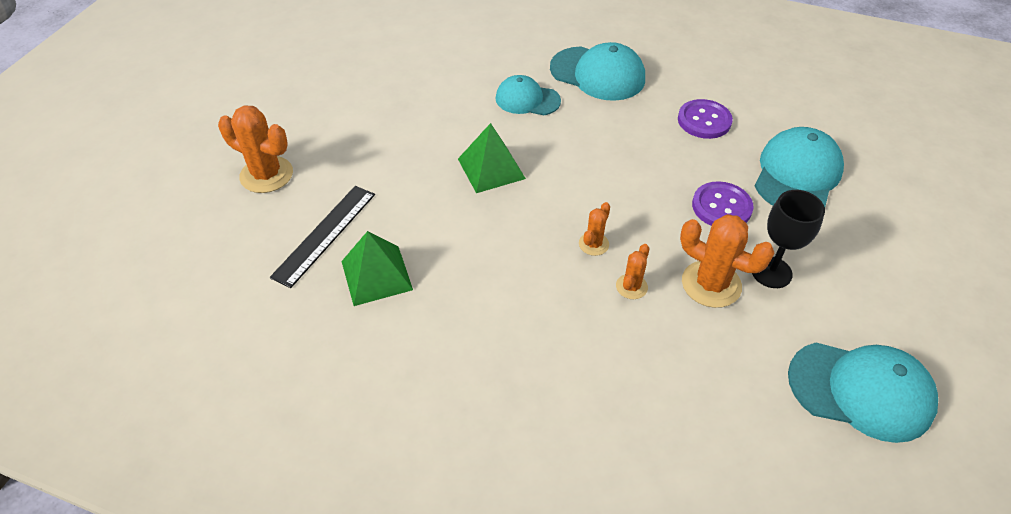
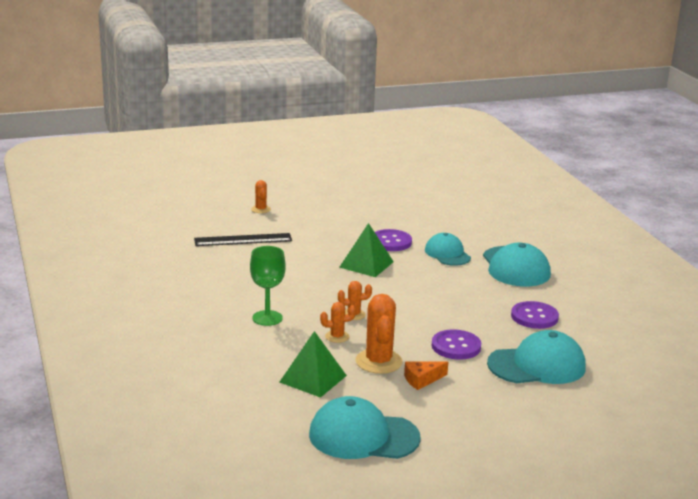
camera: 50 degrees right, 25 degrees down
(266, 175) = (261, 209): orange cactus -> orange cactus, size x0.54
(376, 275) = (235, 263): green pyramid -> green pyramid (313, 379)
(460, 122) = (391, 242): none -> purple button
(538, 324) = (267, 318): none -> green goblet
(771, 272) = (422, 380): black goblet -> orange cheese
(861, 391) = (363, 436): turquoise cap -> turquoise cap turned 120 degrees clockwise

